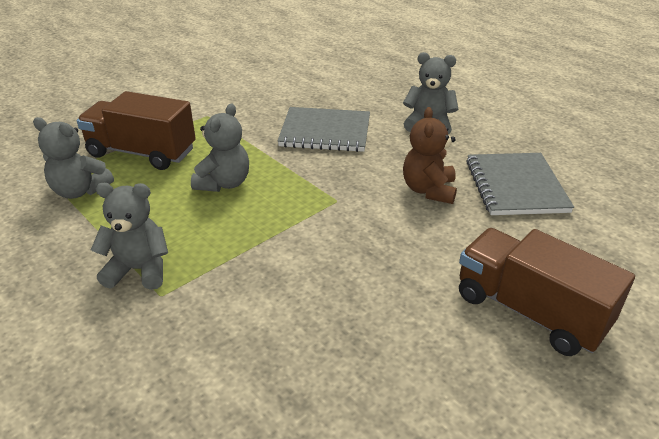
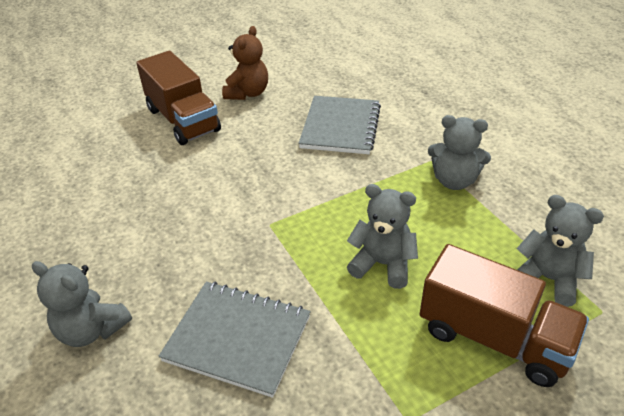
camera: 165 degrees left, 5 degrees up
(224, 183) = (382, 264): grey teddy bear -> grey teddy bear turned 75 degrees clockwise
(429, 190) = (174, 222): brown teddy bear -> brown teddy bear (248, 93)
(515, 186) = (88, 214): grey notebook -> grey notebook (340, 127)

